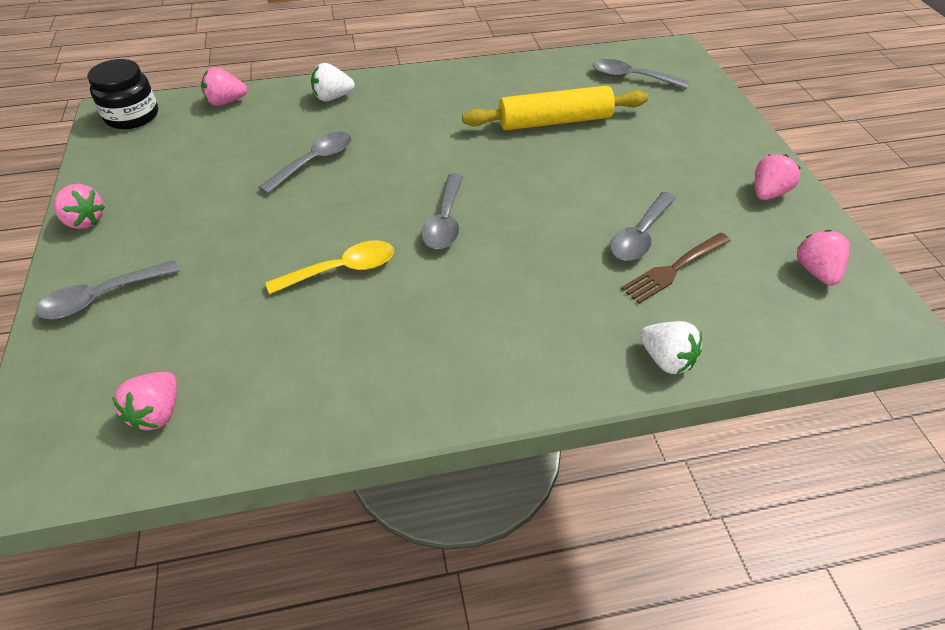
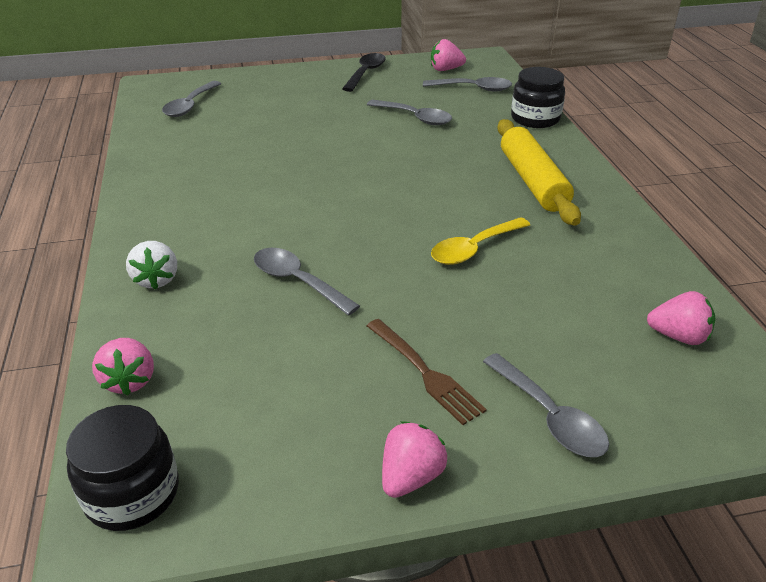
camera: 90 degrees left, 10 degrees down
(342, 270) = (474, 249): yellow spoon -> yellow spoon turned 105 degrees counterclockwise
(445, 221) = (401, 197): grey spoon -> grey spoon (473, 88)
(554, 121) = (253, 143): yellow rolling pin -> yellow rolling pin (532, 181)
(666, 360) = (535, 118): white strawberry -> black jar
(674, 268) = (449, 109): brown fork -> brown fork (424, 372)
(768, 193) = (366, 73): pink strawberry -> black spoon

